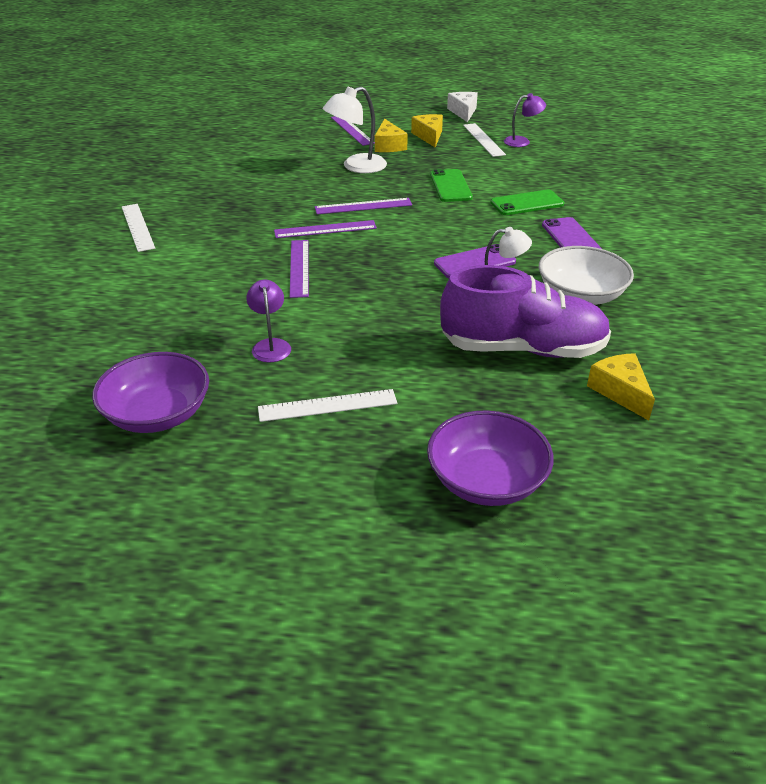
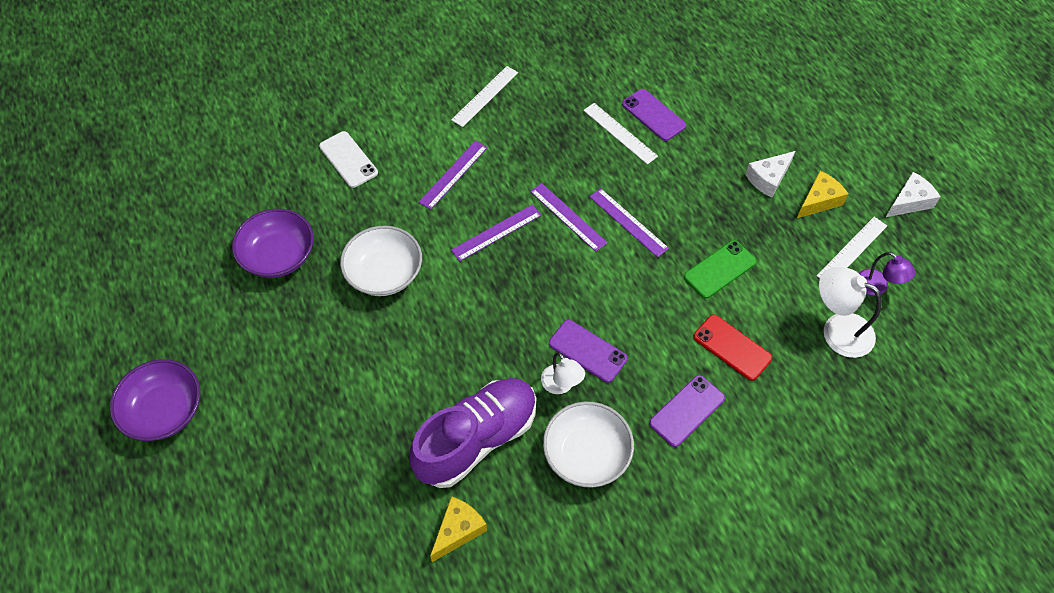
camera: 60 degrees right, 20 degrees up
(95, 325) = (348, 159): none -> white phone
(270, 345) = (384, 273): purple lamp -> white bowl
(271, 165) = (653, 115): none -> purple phone
(327, 405) = (337, 344): white ruler -> white ruler (620, 133)
(352, 130) = (778, 132): purple ruler -> purple ruler (453, 174)
(356, 166) = (701, 177): white lamp -> white lamp (837, 330)
(388, 145) = (768, 179): yellow cheese -> white cheese
(486, 480) = (309, 476): purple bowl -> purple bowl (164, 410)
(522, 349) = (476, 439): purple shoe -> purple shoe turned 105 degrees counterclockwise
(527, 203) = (732, 347): green phone -> red phone

